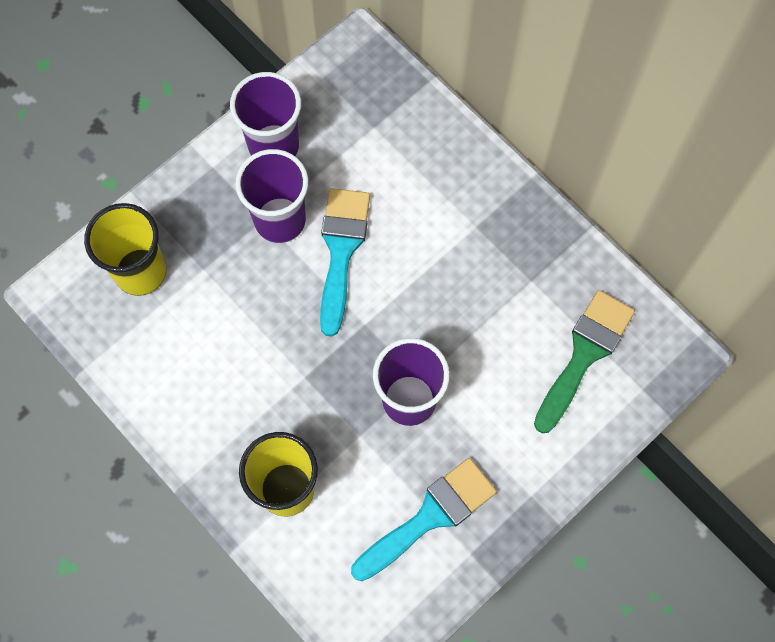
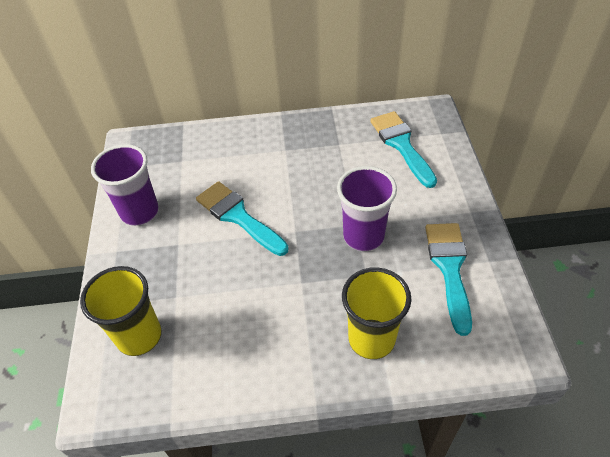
camera: 50 degrees left, 20 degrees down
(280, 220) = (188, 236): purple cup -> none
(584, 354) = (401, 145): green brush -> turquoise brush

